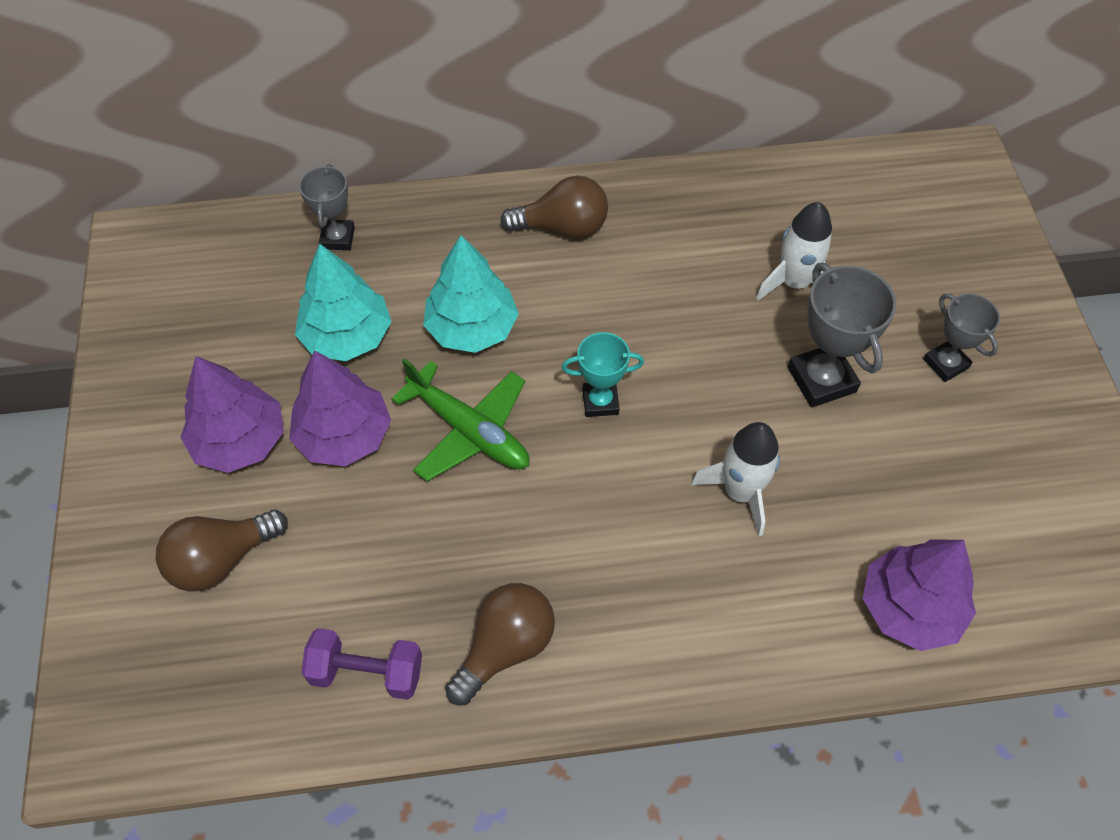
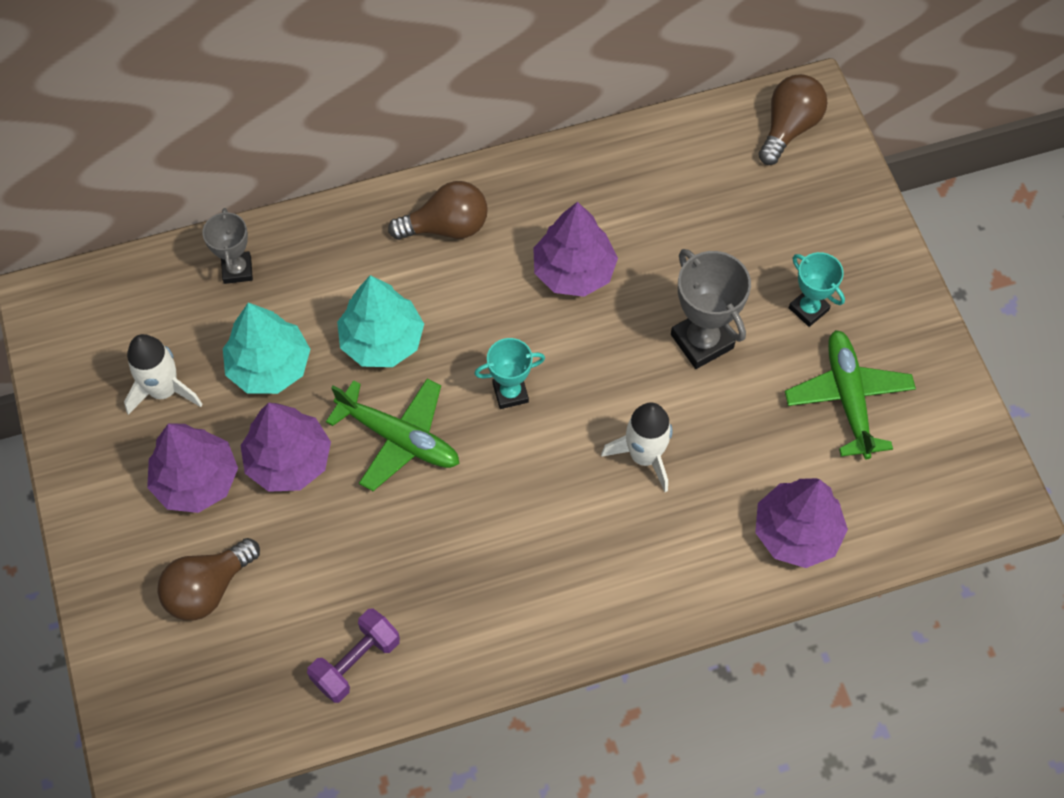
camera: 10 degrees left, 5 degrees up
(367, 672) = (356, 662): purple dumbbell -> purple dumbbell turned 45 degrees counterclockwise
(505, 647) = (467, 622): brown light bulb -> brown light bulb (789, 128)
(690, 288) = (573, 271): none -> purple tree
(794, 283) = (667, 251): white rocket -> white rocket (164, 390)
(946, 363) = (808, 309): grey trophy -> turquoise trophy
(984, 464) = (848, 398): none -> green plane

